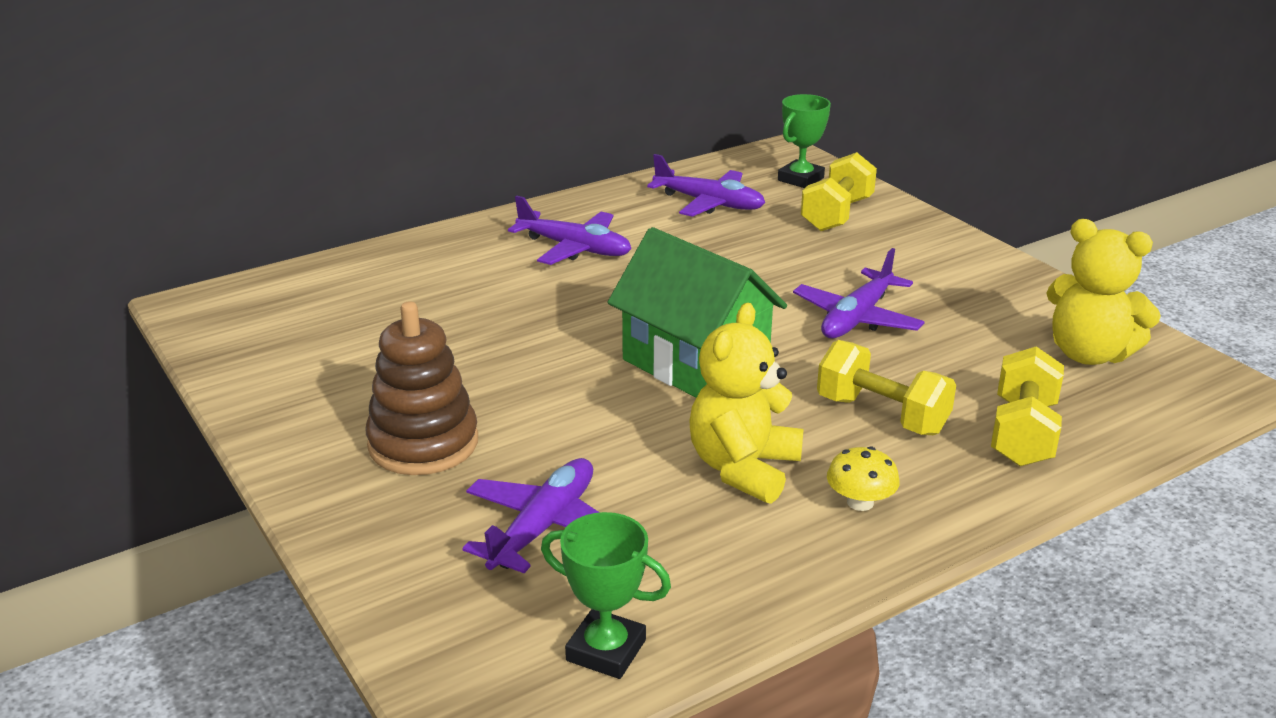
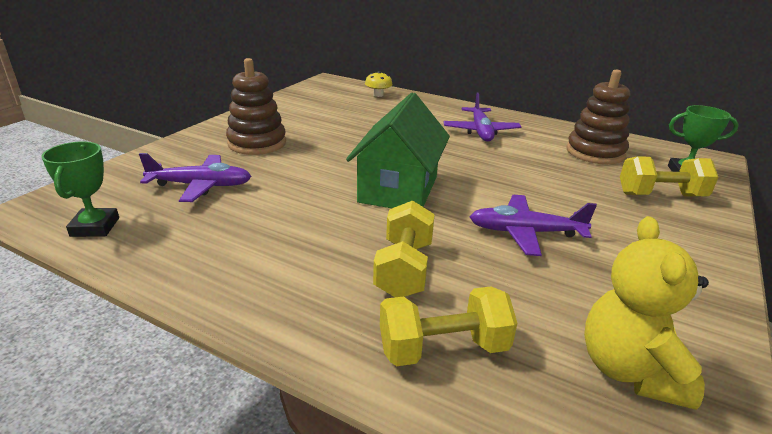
camera: 60 degrees right, 0 degrees up
(709, 203) = (595, 152): purple plane -> brown stacking toy
(743, 468) = (294, 229): yellow teddy bear -> none
(860, 502) = (283, 282): yellow mushroom -> yellow mushroom (378, 95)

